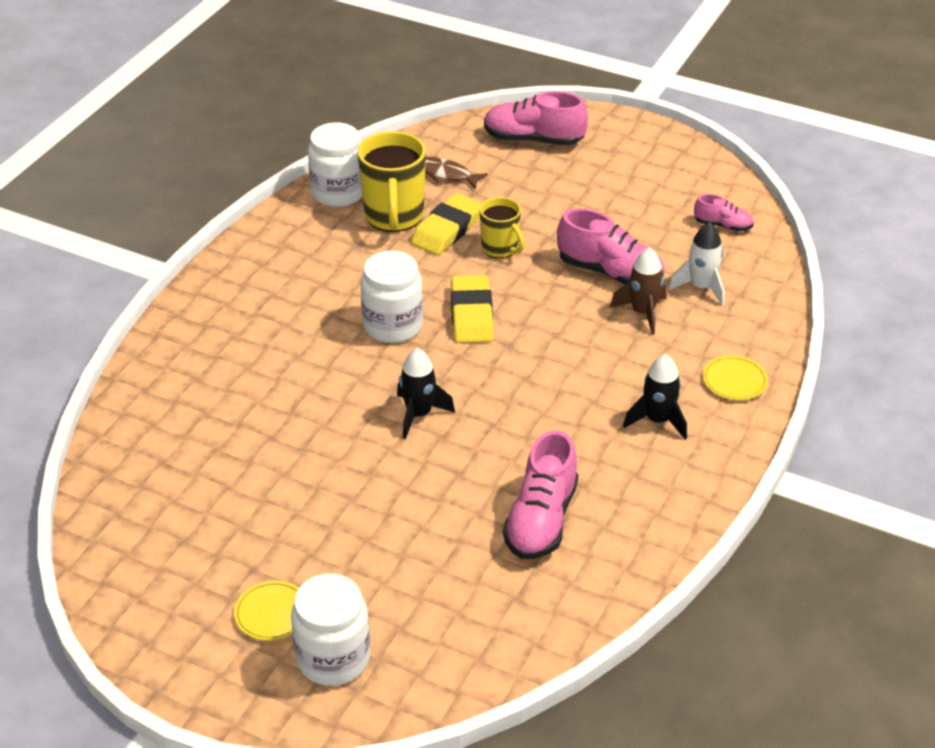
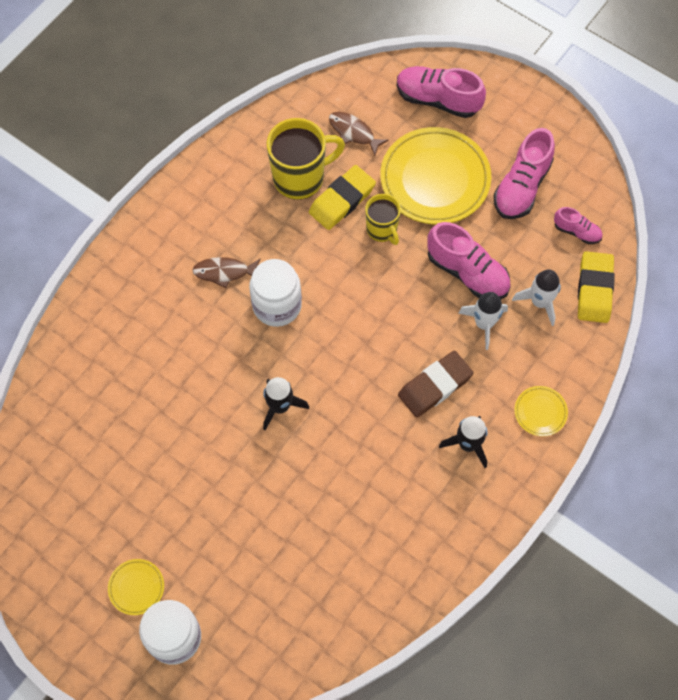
camera: 10 degrees right, 25 degrees up
(322, 304) = (224, 272): none -> brown fish
(338, 193) = (258, 141): white jar -> none
(394, 216) = (300, 177): yellow mug -> yellow mug turned 120 degrees counterclockwise
(471, 314) = (343, 303): yellow eraser -> yellow eraser (594, 289)
(541, 520) = (353, 531): pink shoe -> pink shoe (521, 187)
(549, 201) = (435, 179): none -> yellow plate
(602, 373) = (435, 386): none -> brown eraser
(642, 313) = (484, 324): brown rocket -> white rocket

